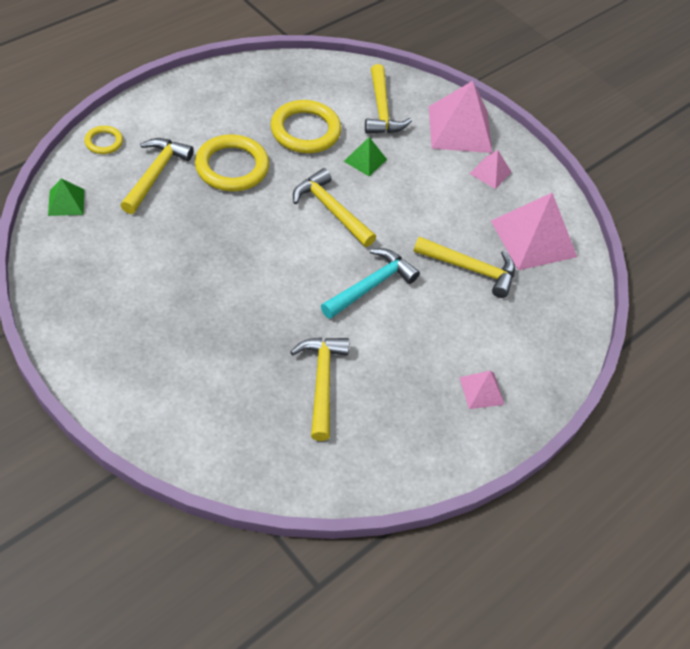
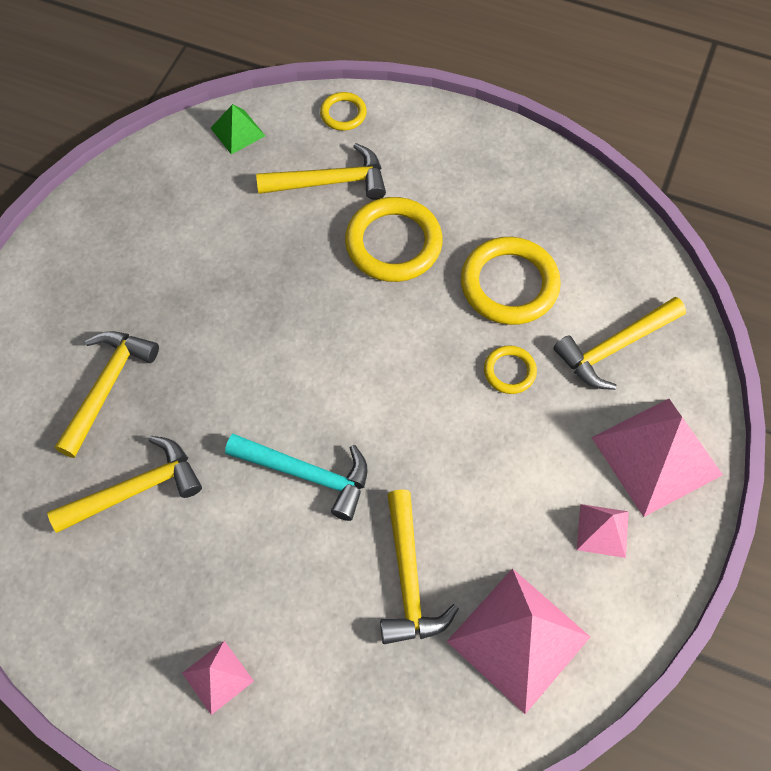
camera: 70 degrees right, 10 degrees up
(331, 210) = (398, 374): yellow hammer -> yellow hammer (107, 387)
(365, 160) = (509, 371): green pyramid -> yellow ring

